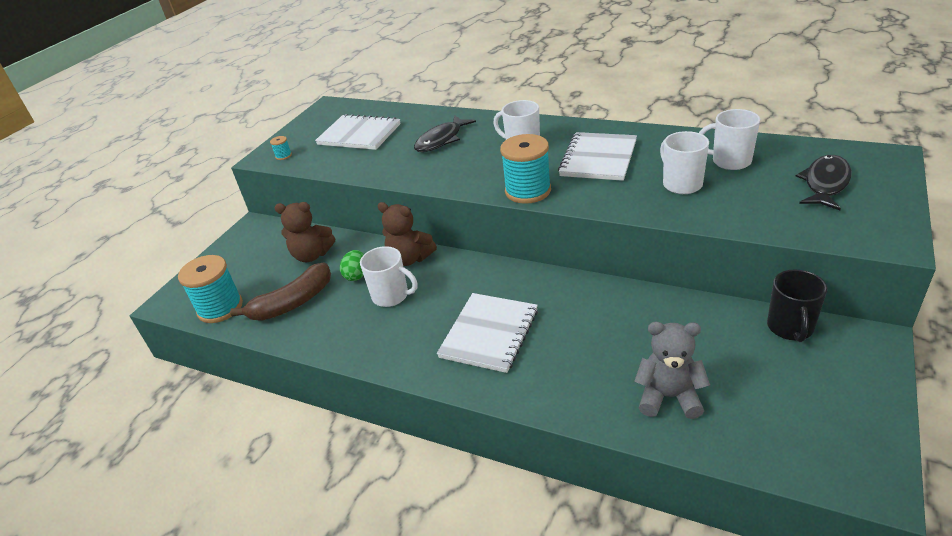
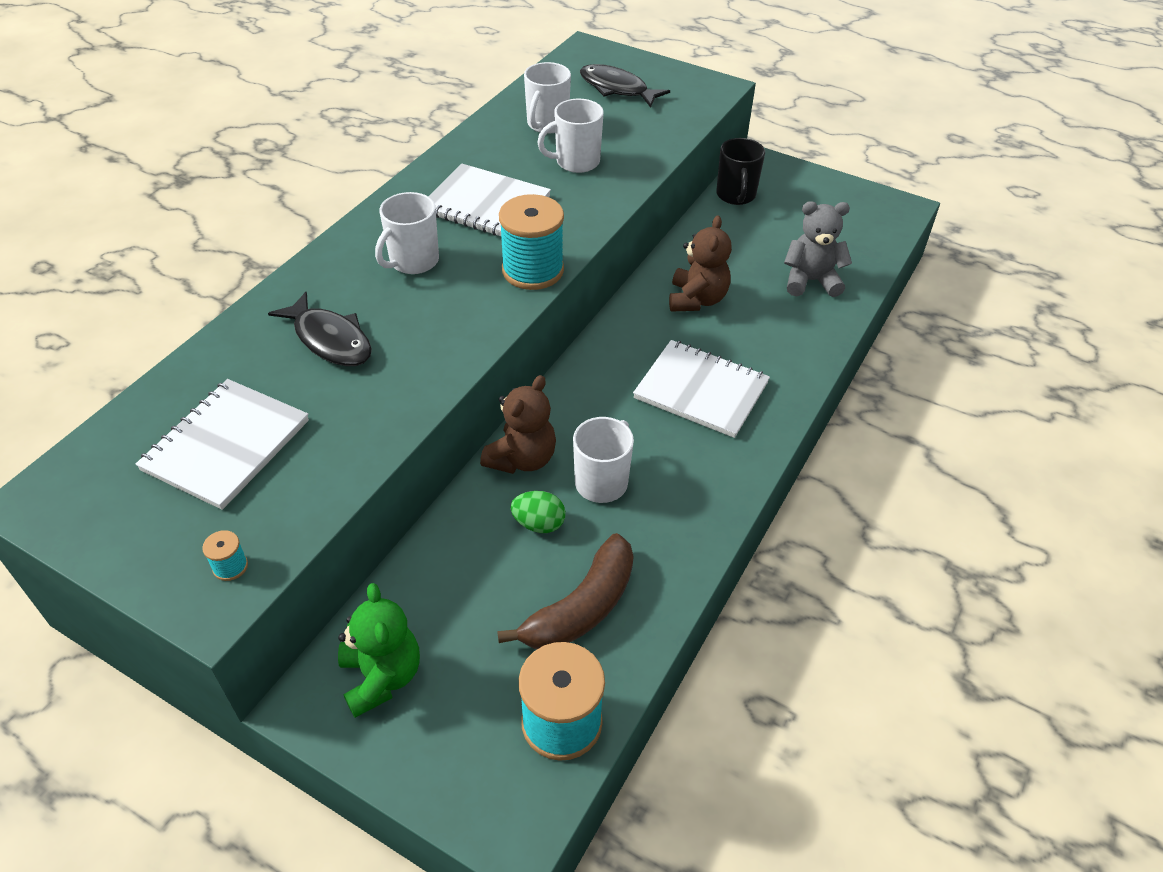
camera: 90 degrees left, 10 degrees up
(262, 243) = (382, 677): none -> green teddy bear
(292, 303) = (581, 608): brown banana -> brown banana turned 75 degrees clockwise
(312, 255) = (459, 589): brown teddy bear -> brown teddy bear (697, 299)
(669, 397) = (810, 281): grey teddy bear -> grey teddy bear turned 75 degrees clockwise
(790, 328) = (736, 195): black mug -> black mug turned 75 degrees clockwise

